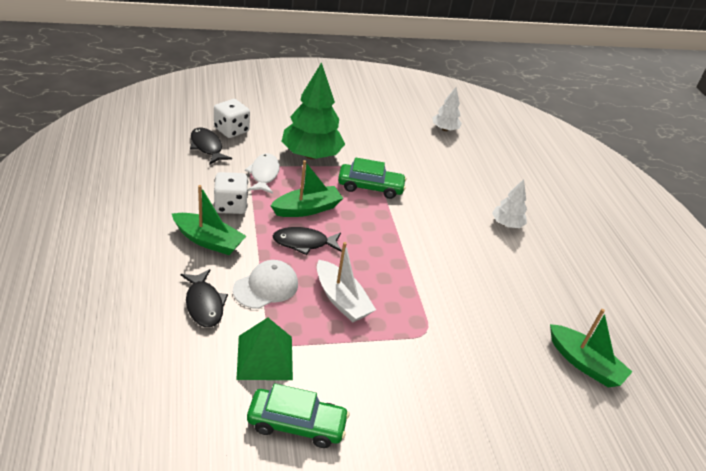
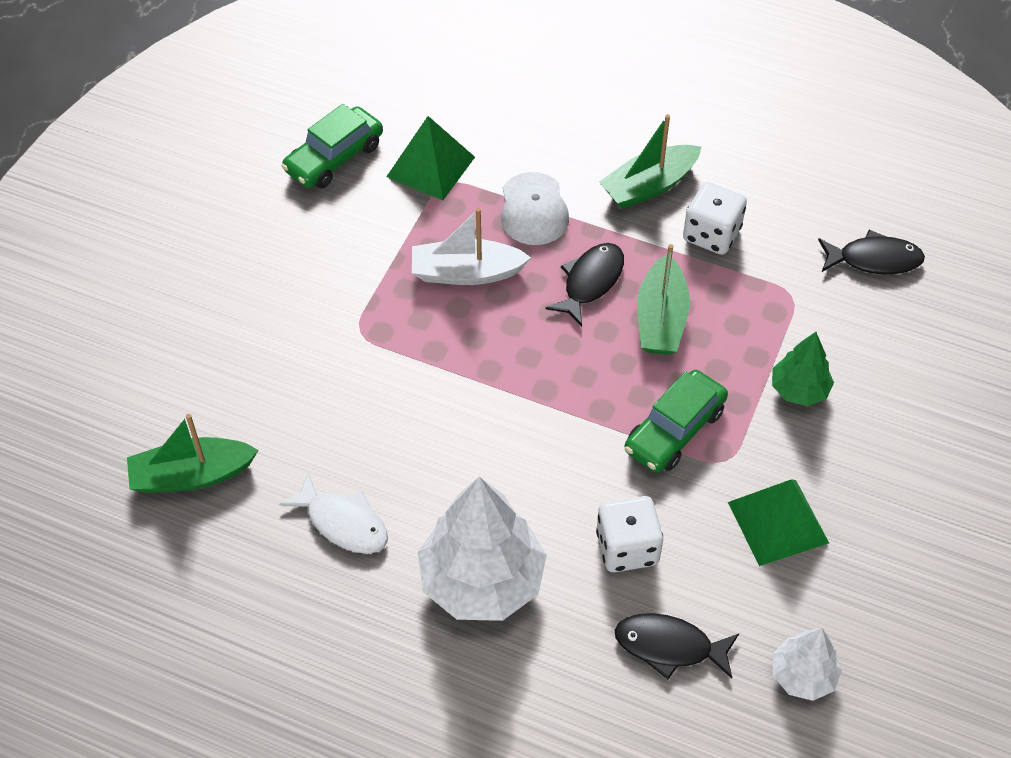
camera: 130 degrees right, 15 degrees up
(204, 304) = (540, 145): black fish -> black fish (669, 646)
(231, 130) = (915, 309): white dice -> white dice (627, 548)
(264, 174) = (770, 302): white fish -> white fish (343, 522)
(311, 155) = (799, 389): green tree -> green tree, size x0.53
(387, 147) = (777, 522): none -> green pyramid
(506, 224) = (482, 580): white tree -> white tree, size x1.90

